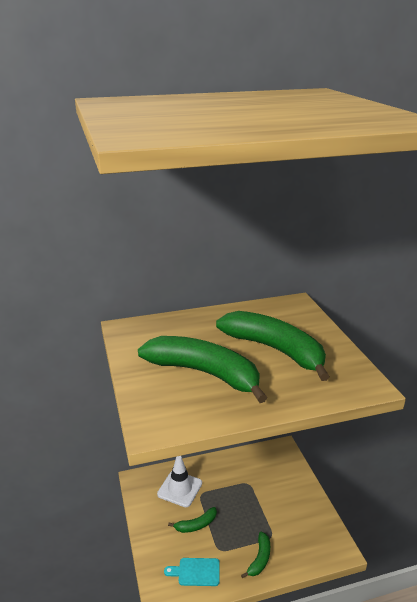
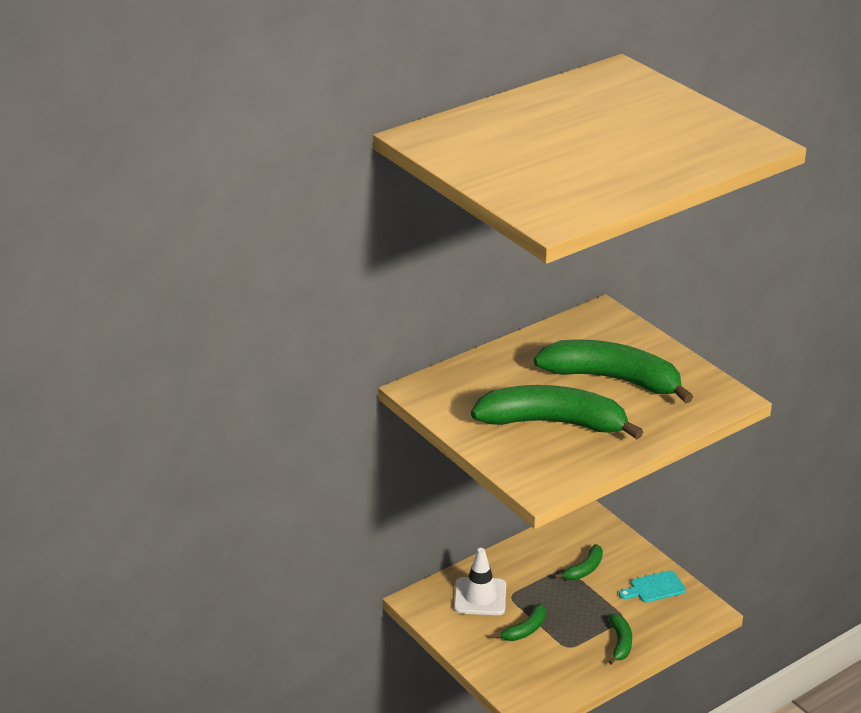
camera: 20 degrees left, 5 degrees up
(196, 572) = (553, 674): turquoise cutting board -> turquoise cutting board (654, 587)
(261, 487) = (584, 569): none -> green banana

